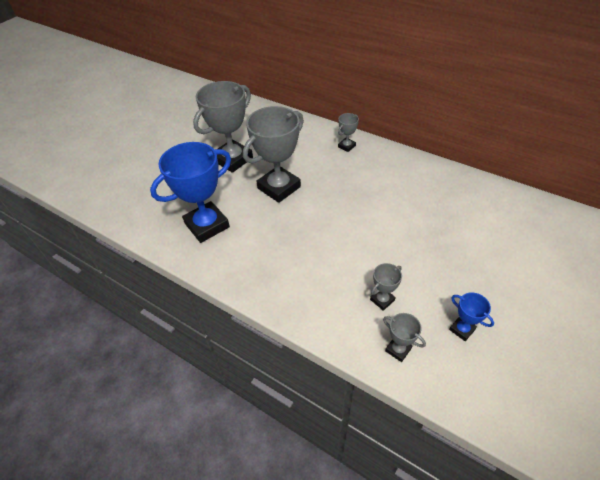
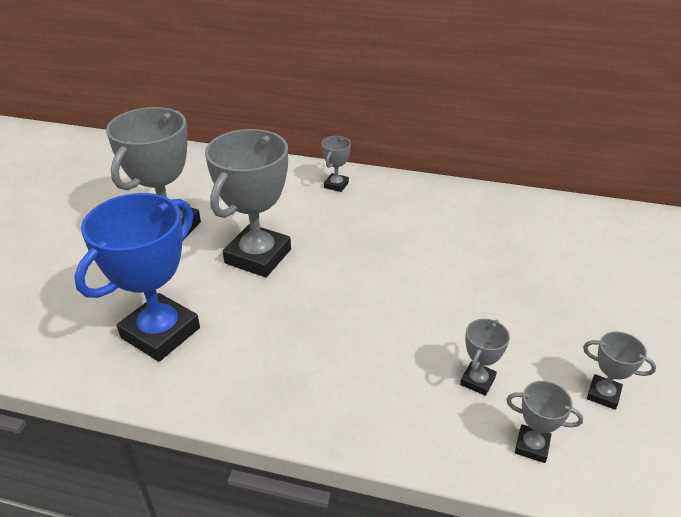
camera: 20 degrees left, 10 degrees down
(462, 329) = (603, 394): blue trophy -> grey trophy

